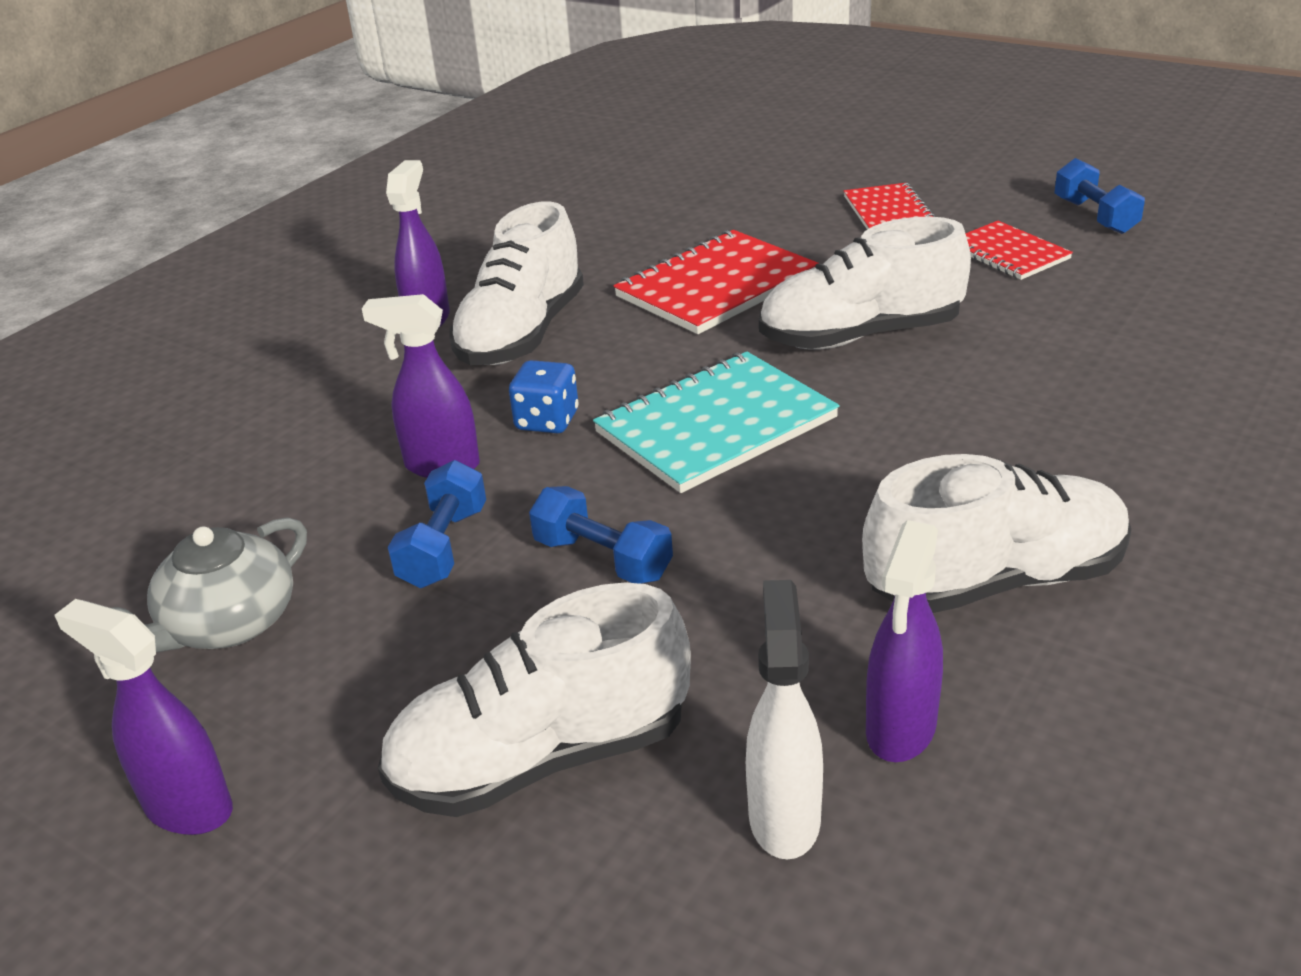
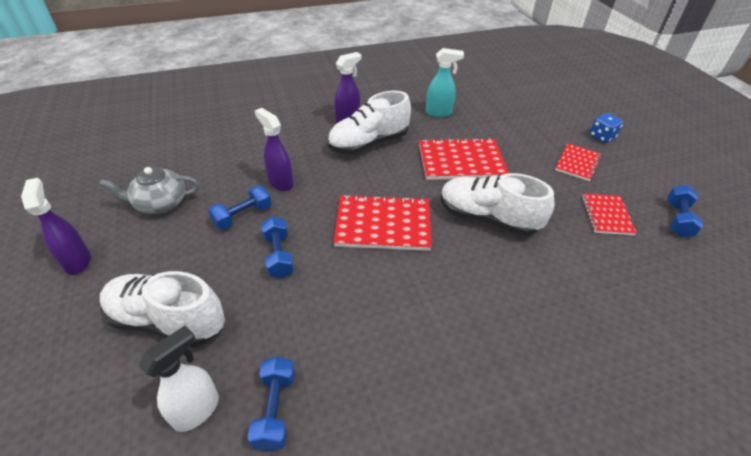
camera: 35 degrees right, 10 degrees up
(547, 421) = (332, 185): blue dice -> blue dice (602, 137)
(582, 239) = (439, 113): none -> turquoise spray bottle
(716, 425) = (383, 224): turquoise notebook -> red notebook
(900, 730) = (275, 409): purple spray bottle -> blue dumbbell
(995, 581) = (393, 373): white shoe -> none

